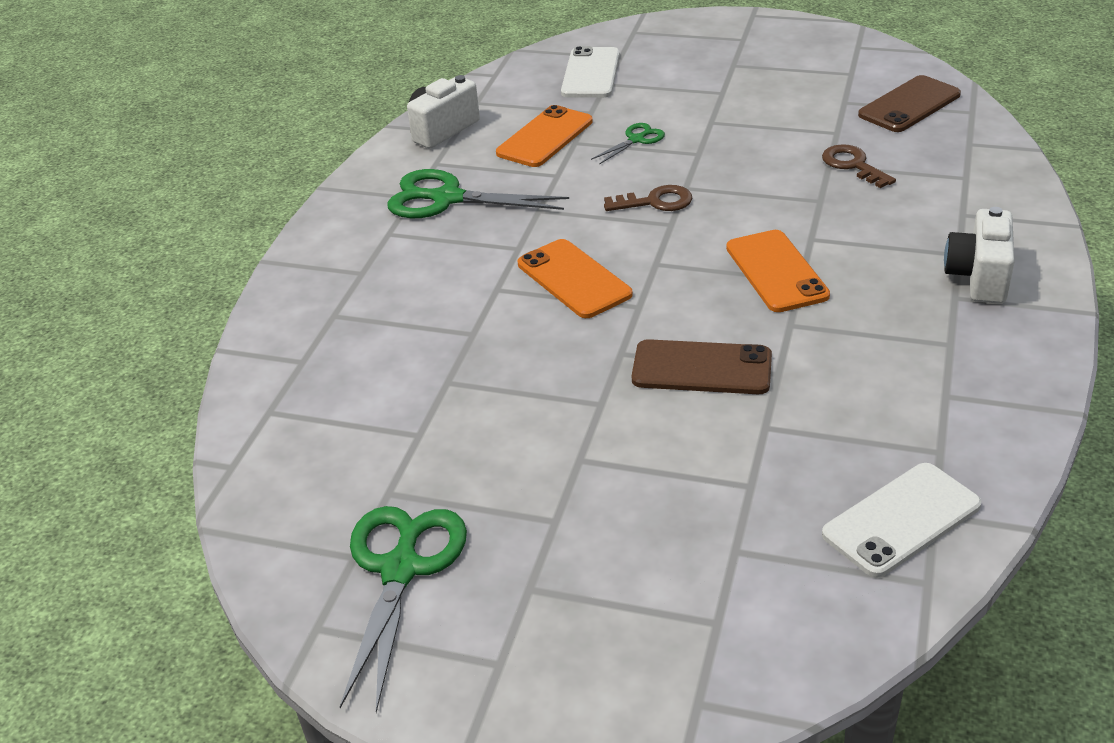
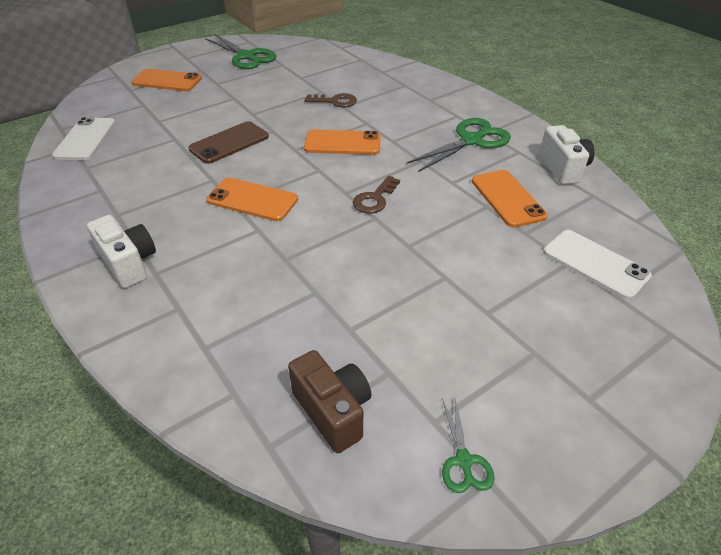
camera: 125 degrees right, 5 degrees up
(624, 598) = (167, 81): none -> orange phone
(636, 140) = (459, 230): green scissors -> green scissors (463, 461)
(853, 165) = (299, 303): brown key -> brown key (335, 101)
(909, 105) = (333, 411): brown phone -> brown camera

